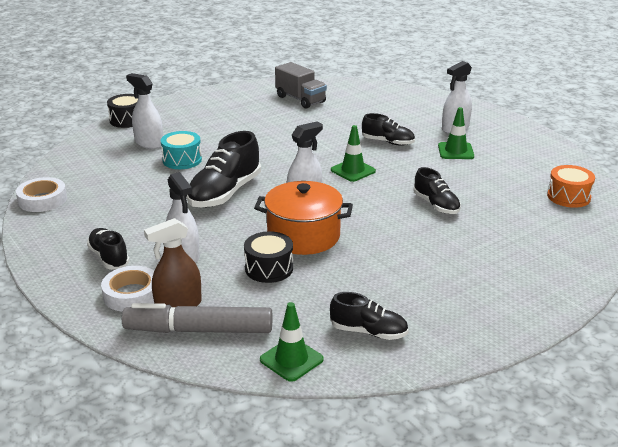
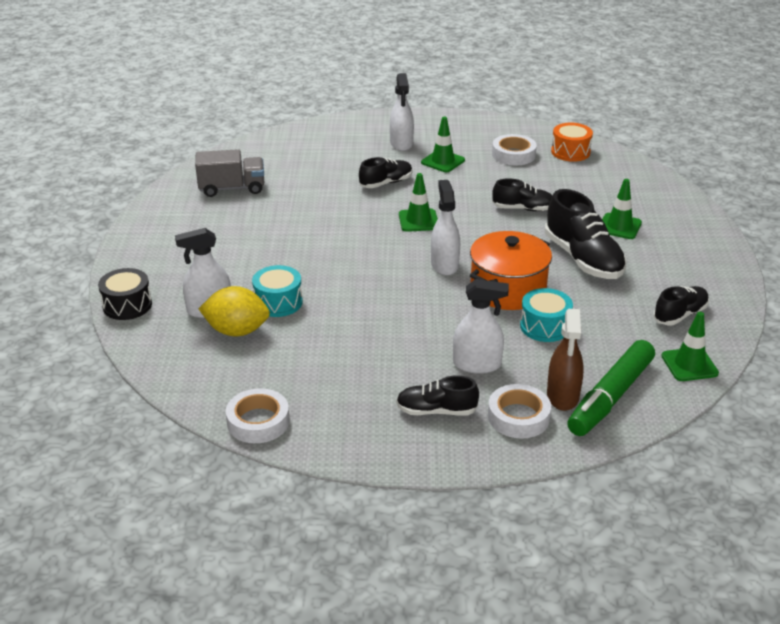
camera: 55 degrees left, 5 degrees up
(134, 159) = (237, 331): none -> yellow lemon
(199, 330) = (610, 397): grey marker -> green marker
(225, 193) = (381, 302): black shoe -> black shoe (583, 259)
(269, 268) = (544, 326): black drum -> turquoise drum
(477, 257) = (619, 226): none -> green traffic cone
(517, 174) = (513, 155): none -> white tape

